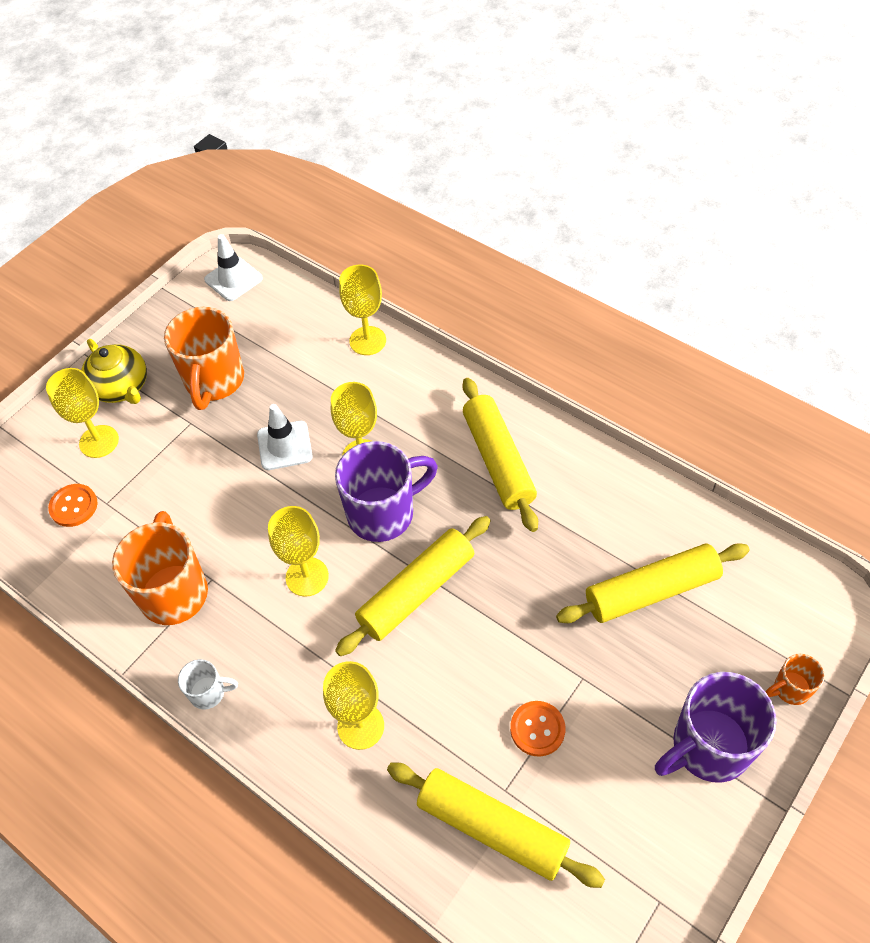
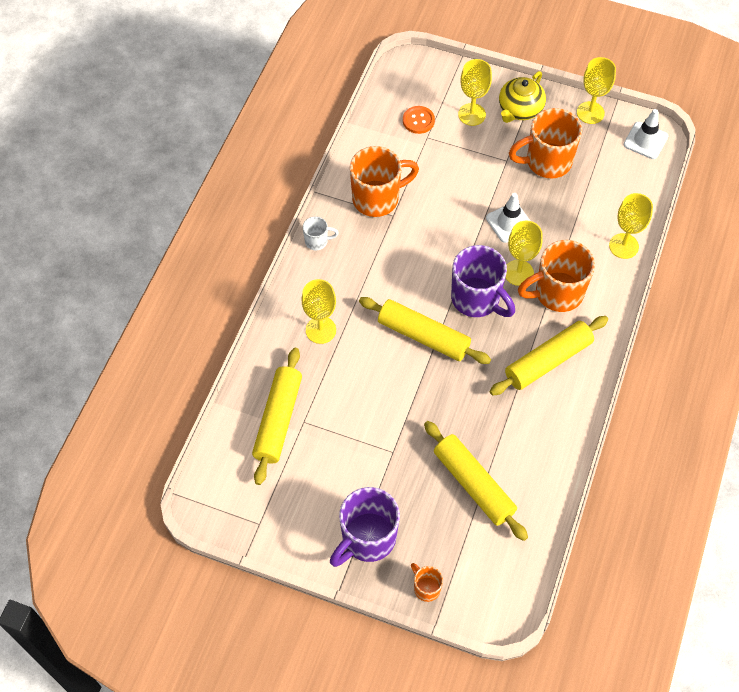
camera: 70 degrees right, 5 degrees up
(209, 693) = (317, 241): white mug -> white mug turned 75 degrees counterclockwise
(307, 577) = (413, 268): yellow goblet -> yellow goblet (590, 113)
(406, 424) = (557, 293): none -> orange mug
(537, 729) = (349, 432): orange button -> none
(708, 747) = (367, 539): purple mug -> purple mug turned 90 degrees counterclockwise

